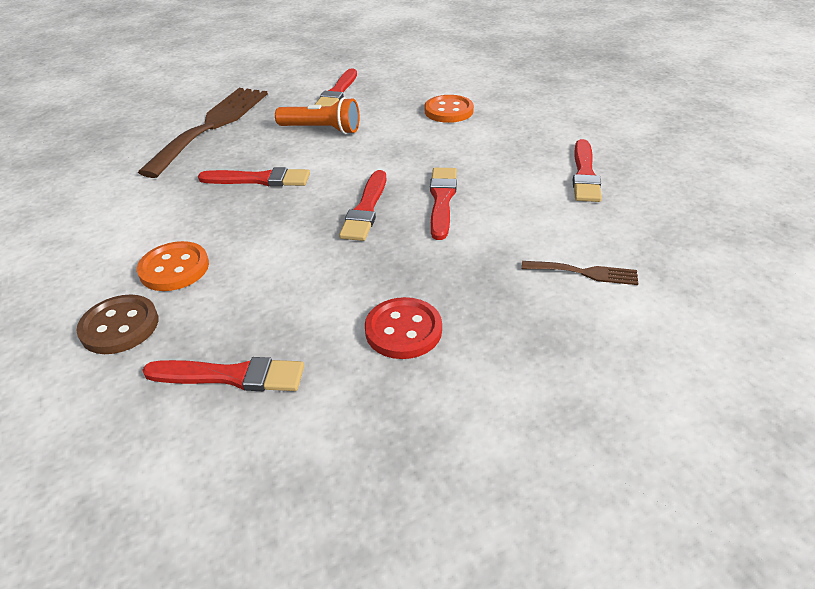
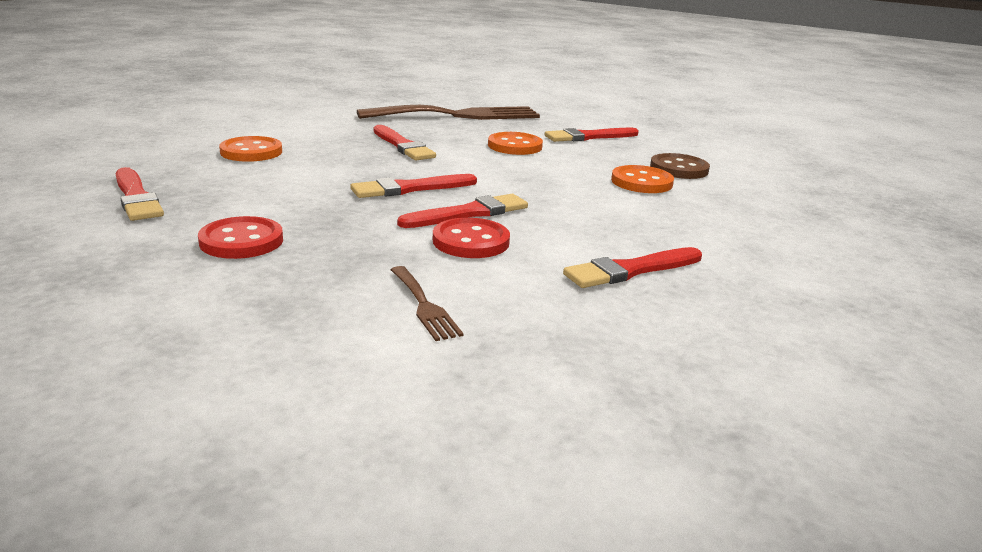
camera: 50 degrees right, 15 degrees down
(119, 326) = (169, 155): brown button -> brown button (679, 169)
(322, 129) = (515, 146): orange flashlight -> orange button
(494, 217) = (471, 241): none -> red button

